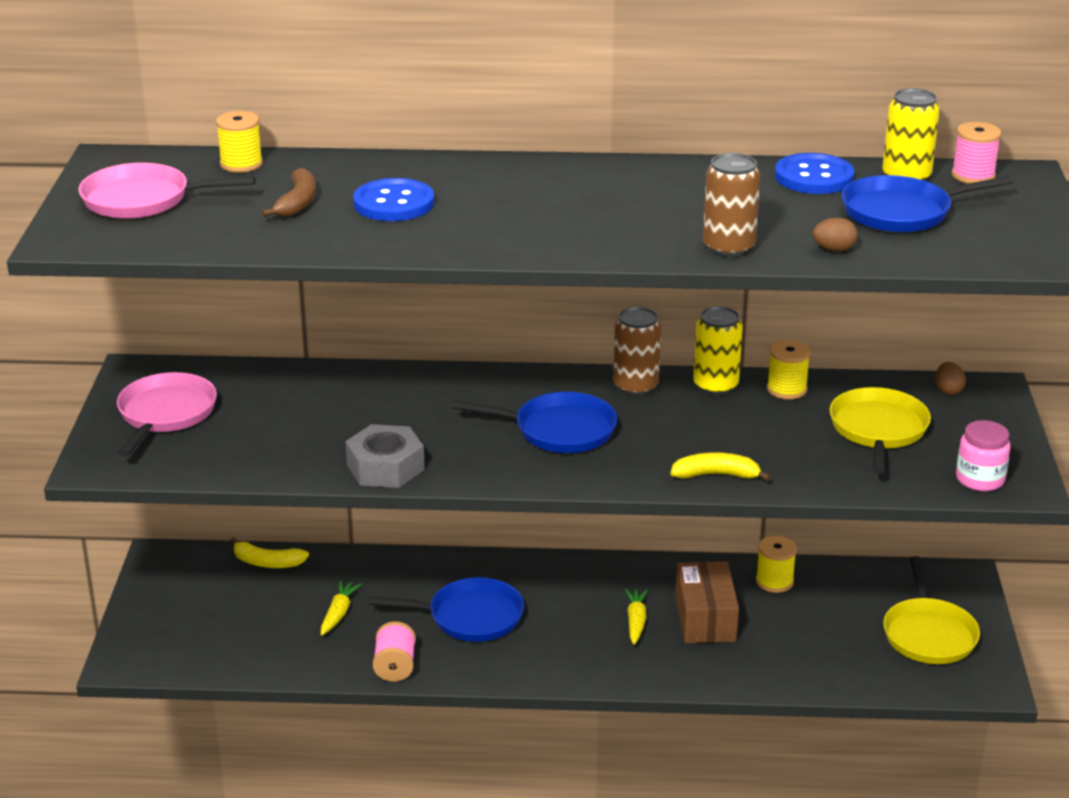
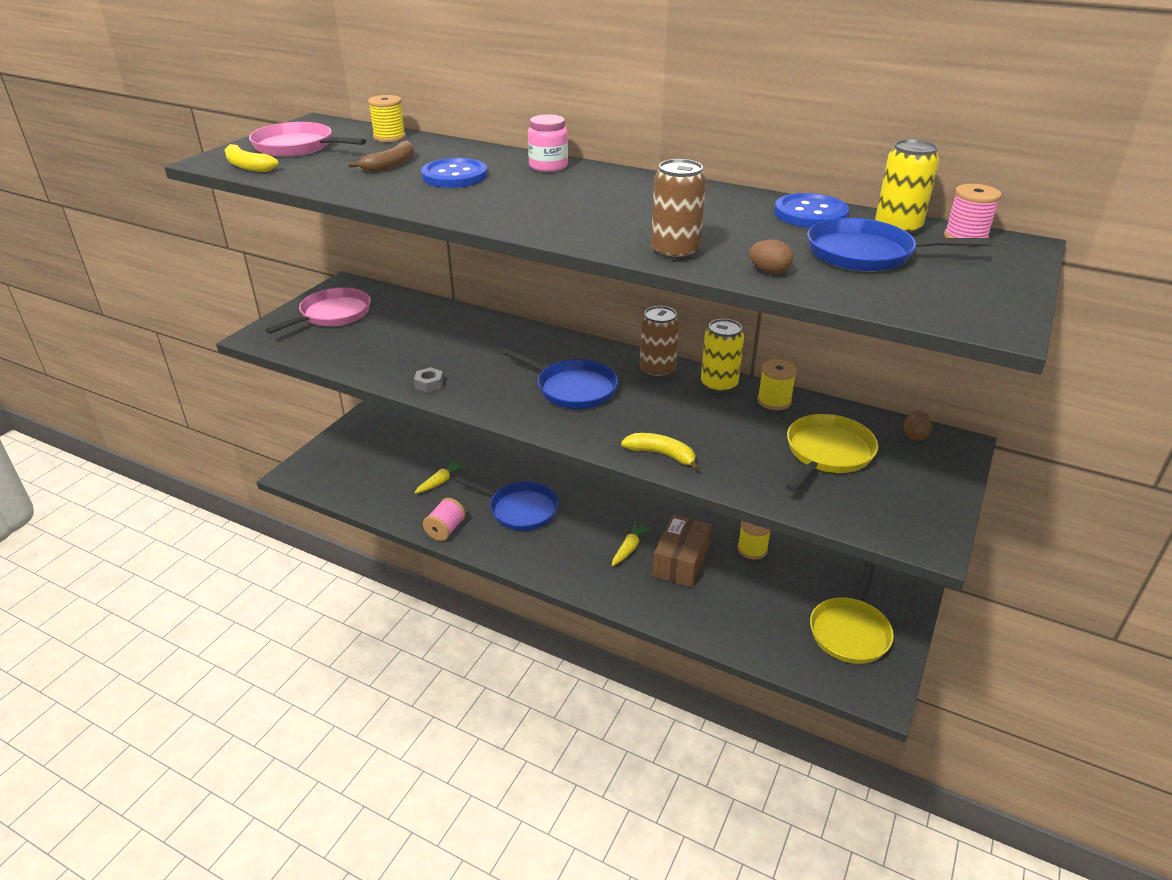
camera: 25 degrees right, 5 degrees up
(267, 562) = (425, 435): yellow banana -> yellow banana (248, 166)
(385, 467) = (429, 384): grey nut -> grey nut, size x0.50
(980, 479) = (890, 522): pink jar -> pink jar (548, 166)

